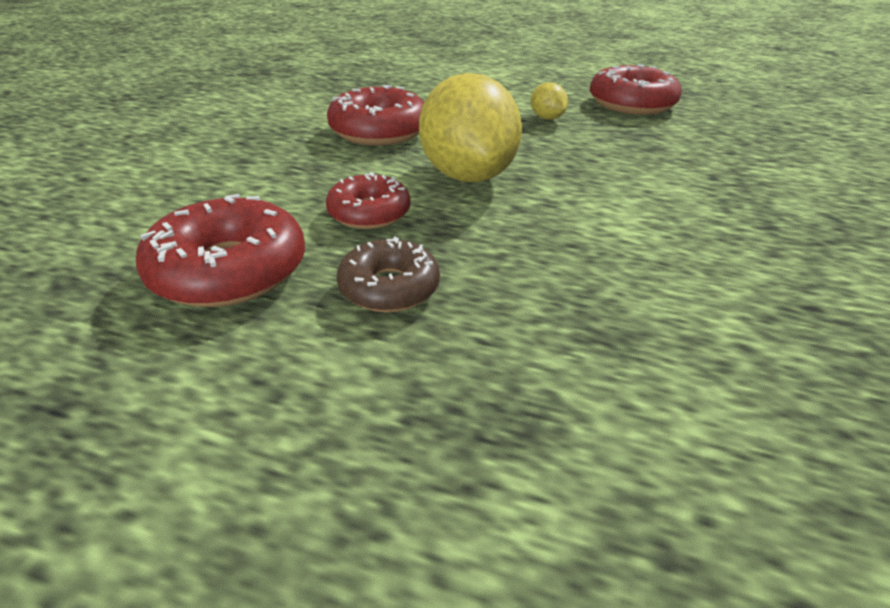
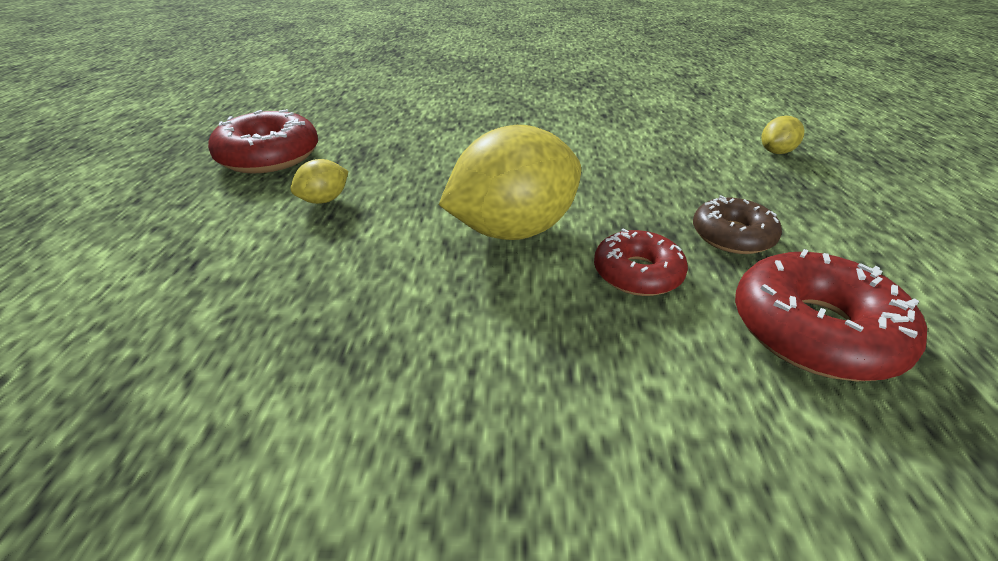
camera: 105 degrees left, 0 degrees up
(379, 131) = (404, 326): red donut -> none
(641, 483) = (776, 152): none -> yellow lemon

